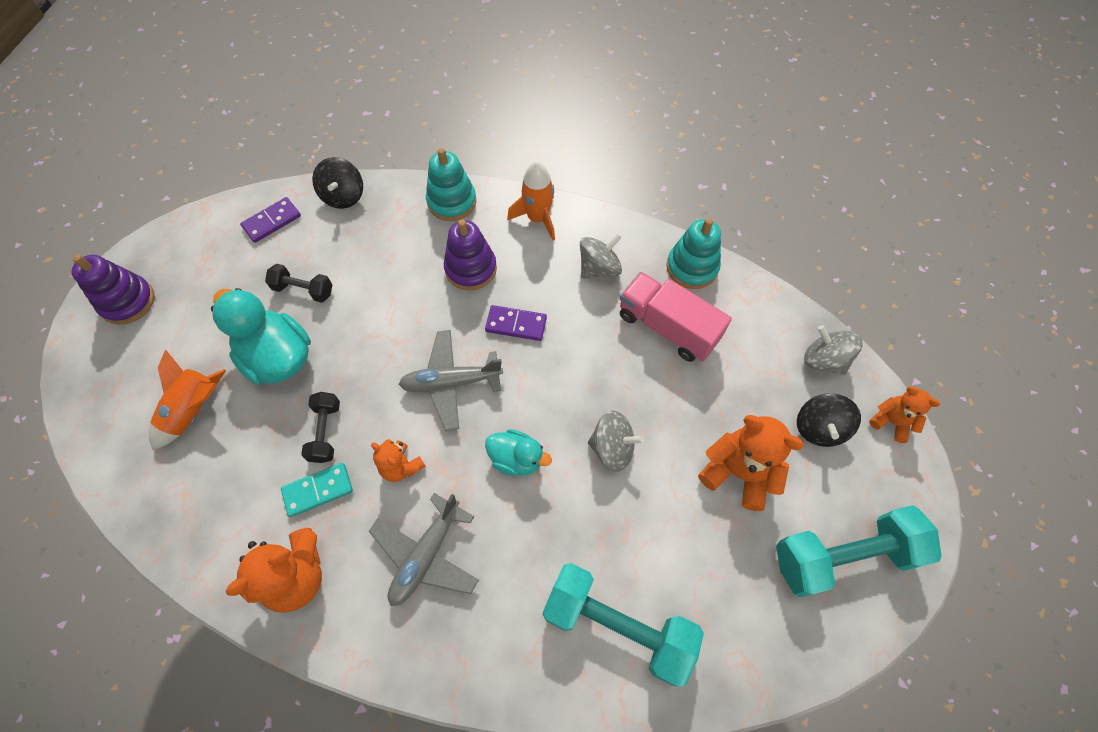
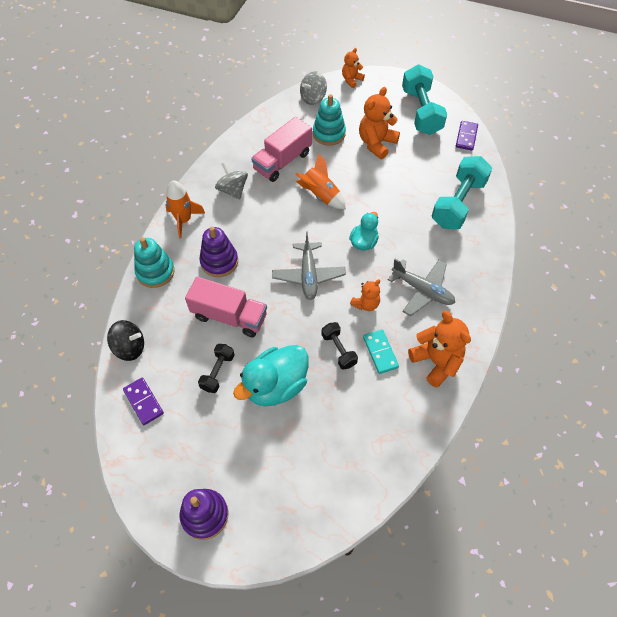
camera: 85 degrees left, 5 degrees down
(194, 411) = (315, 442): orange rocket -> orange rocket (321, 195)
(325, 432) = (338, 350): black dumbbell -> black dumbbell turned 60 degrees clockwise
(384, 292) = (229, 316): none -> pink truck
(516, 324) = (269, 237): purple domino -> purple domino (466, 137)
(612, 448) = (359, 196): grey spinning top -> none
(692, 267) = (241, 144): turquoise stacking toy -> turquoise stacking toy (329, 134)
(819, 428) = (353, 107): black spinning top -> none

